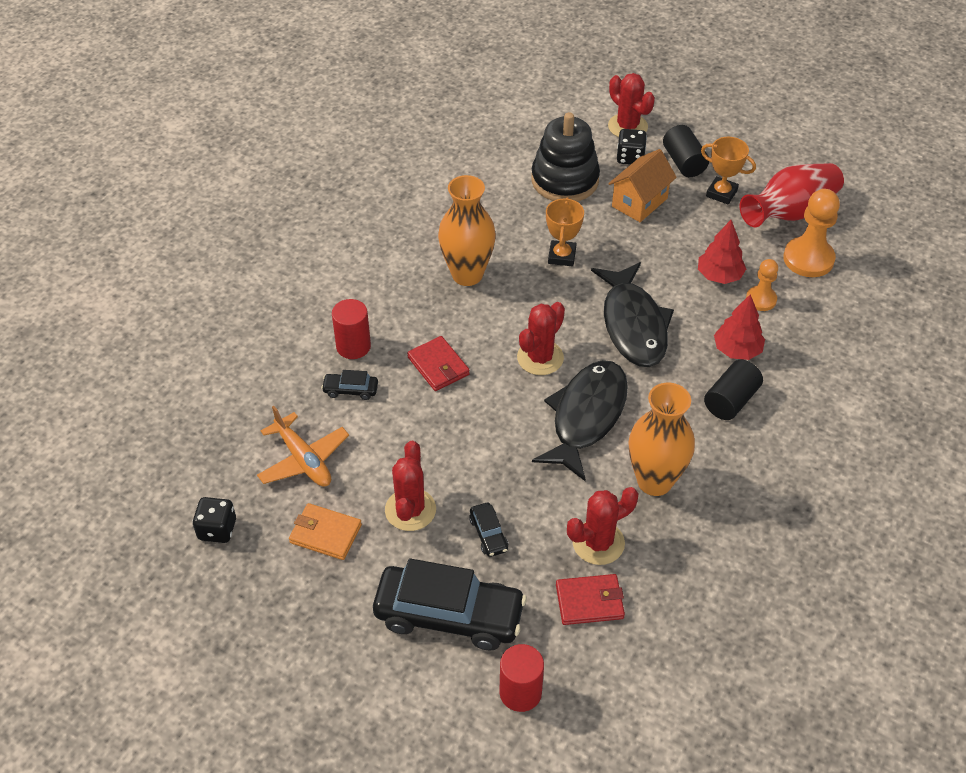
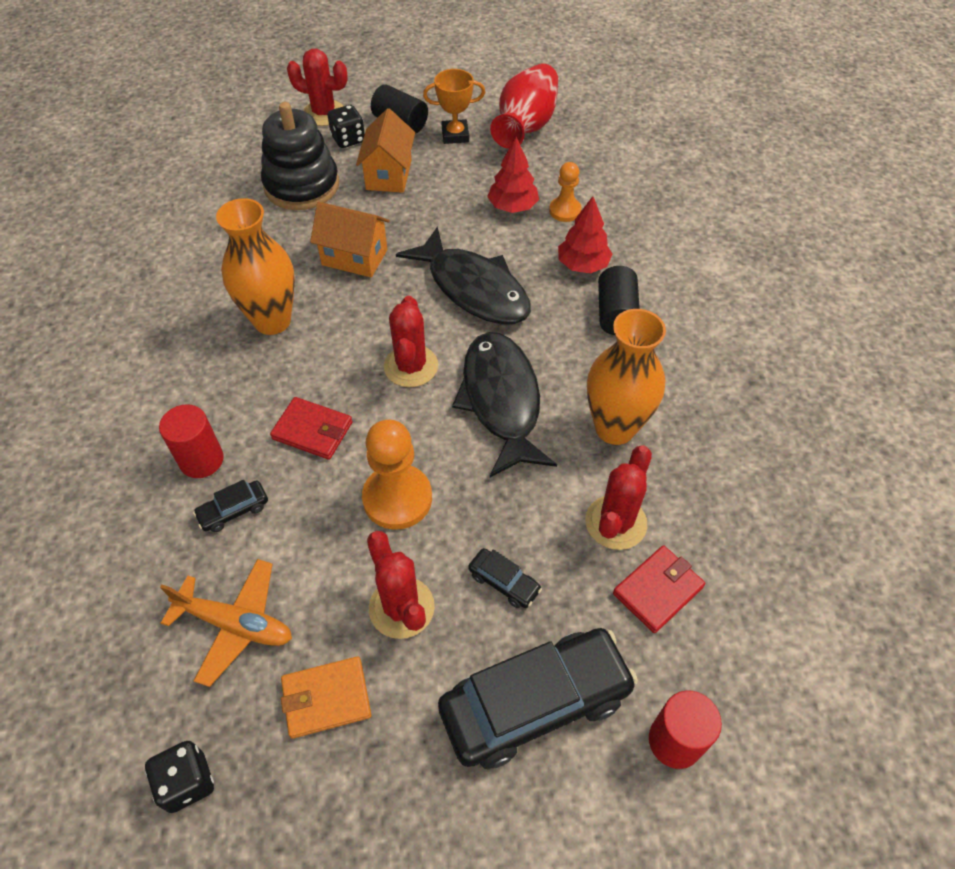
camera: 35 degrees left, 5 degrees up
(562, 256) = (354, 257): orange trophy -> orange house
(808, 259) = (574, 158): orange pawn -> orange pawn (397, 498)

